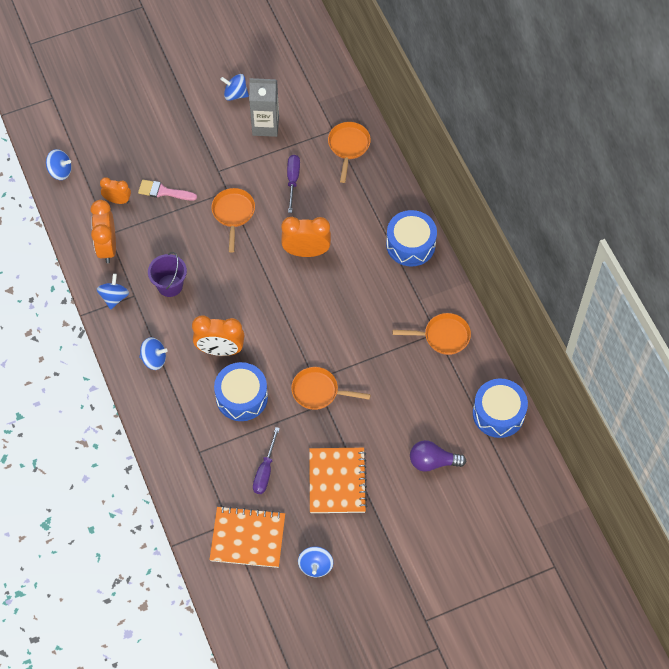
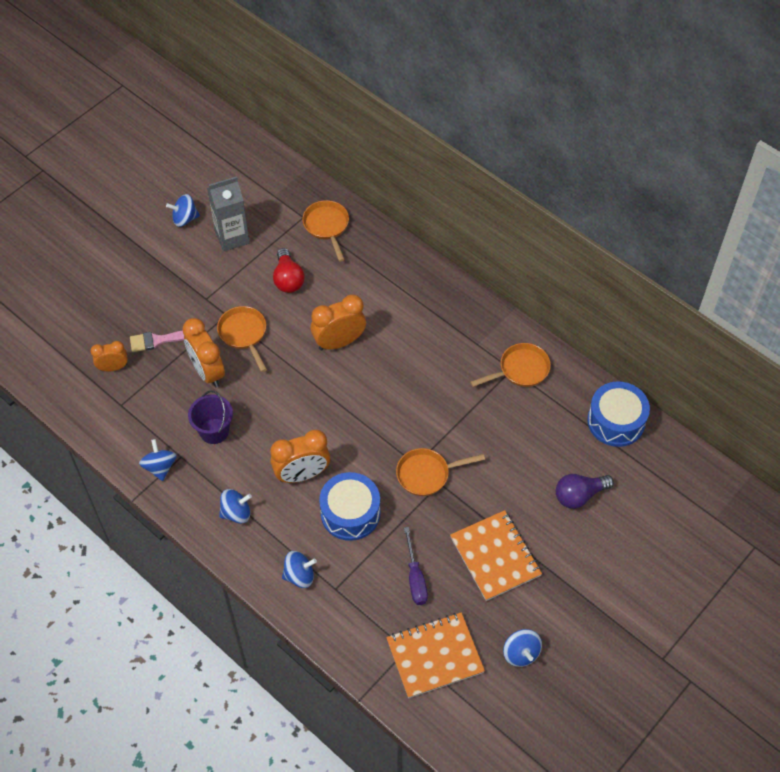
camera: 25 degrees left, 5 degrees down
(60, 171) = (35, 362): blue spinning top -> blue spinning top (299, 575)
(107, 247) = (126, 418): orange clock -> orange clock (207, 371)
(293, 180) = (288, 279): purple screwdriver -> red light bulb
(410, 244) = (439, 295): blue drum -> none

